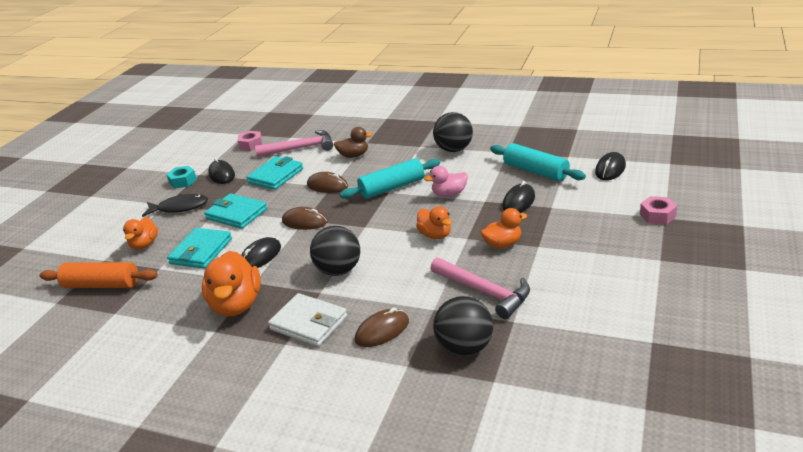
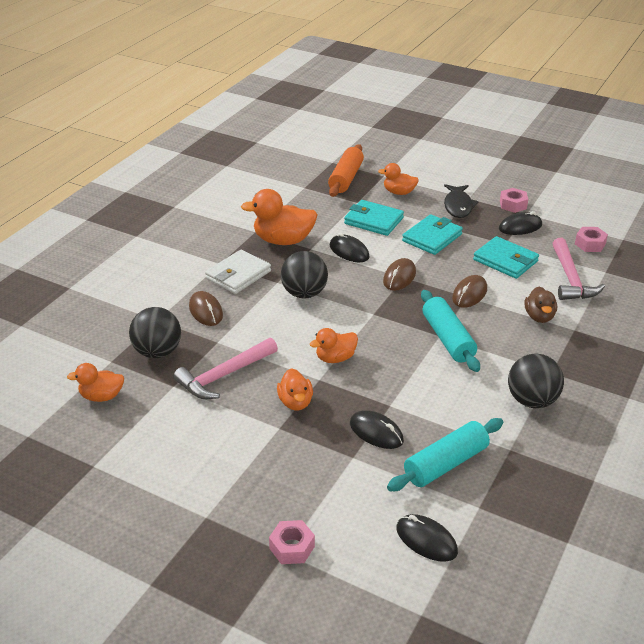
camera: 95 degrees right, 5 degrees up
(183, 181) = (513, 205): turquoise nut -> pink nut
(449, 194) = (416, 380): pink duck -> none
(554, 369) = (102, 396): none -> orange duck

